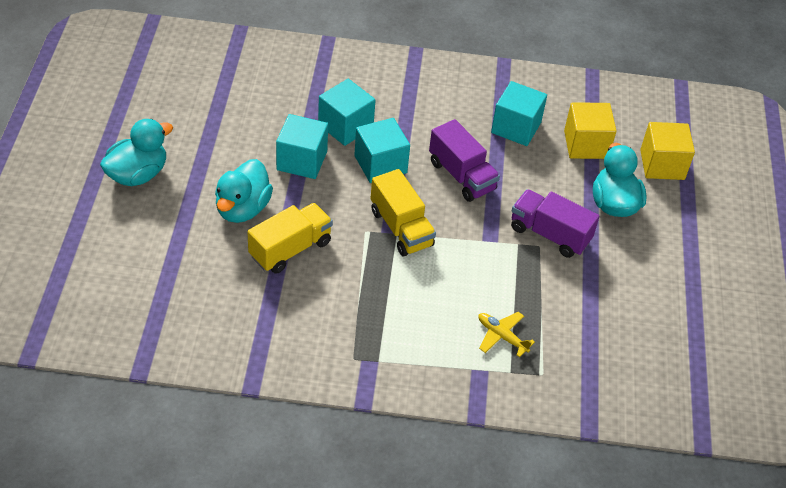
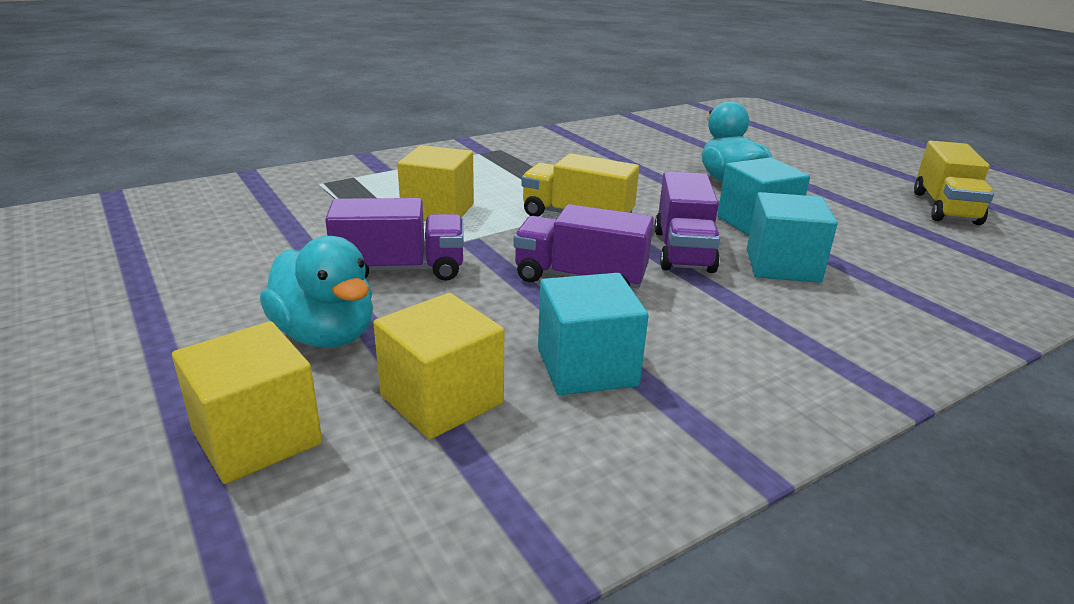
camera: 145 degrees right, 20 degrees down
(137, 174) = (841, 170): turquoise duck -> none
(290, 249) = (646, 175): yellow truck -> yellow truck (945, 208)
(380, 164) = (683, 251): turquoise cube -> purple truck
(484, 284) = (438, 211): none -> yellow cube
(501, 336) = (383, 190): yellow plane -> none

